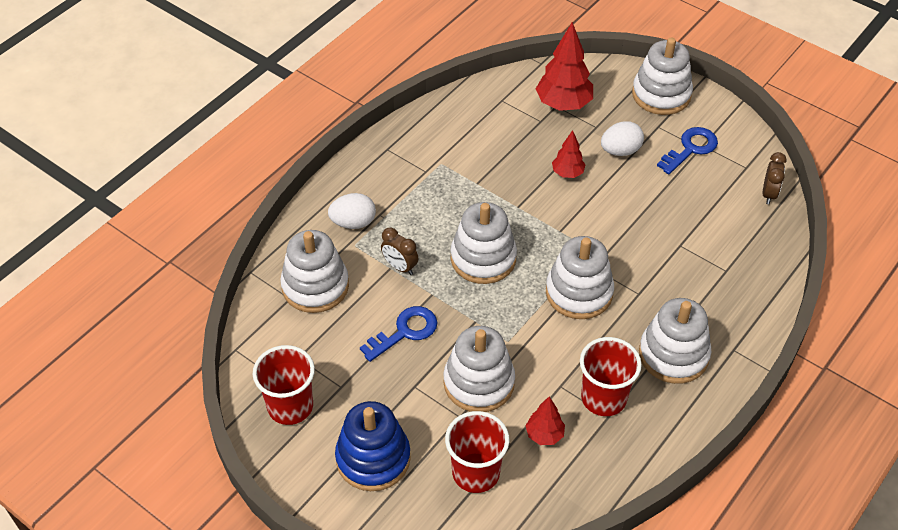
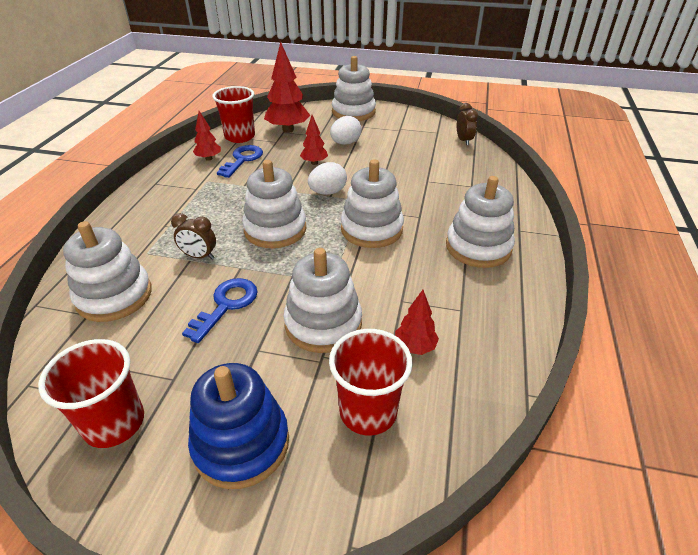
camera: 25 degrees left, 10 degrees down
(353, 223) = (140, 237): white egg -> white egg (327, 192)
(454, 127) = (209, 158): none -> red tree
(603, 398) = (446, 297): red cup -> red cup (240, 137)
(690, 149) = (393, 132): blue key -> blue key (242, 160)

